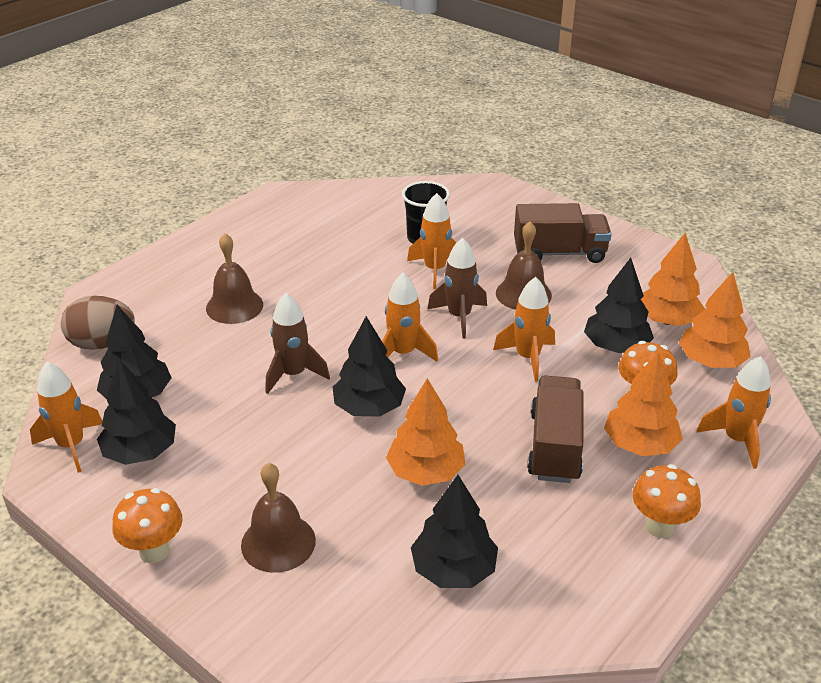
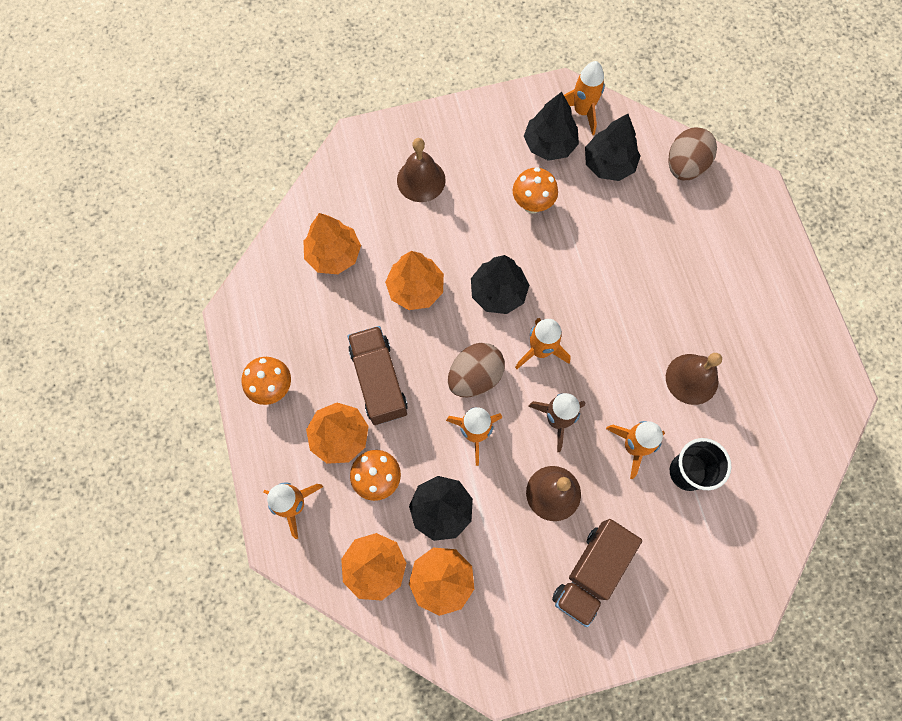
camera: 125 degrees right, 35 degrees up
(154, 551) = (460, 119): orange mushroom -> orange mushroom (532, 204)
(234, 306) = (677, 269): brown bell -> brown bell (692, 379)
(293, 374) = (566, 266): brown rocket -> none
(453, 569) = (334, 254): black tree -> orange tree
(474, 382) = (475, 376): none -> brown egg
(554, 446) = (379, 381): brown truck -> brown truck turned 150 degrees counterclockwise

